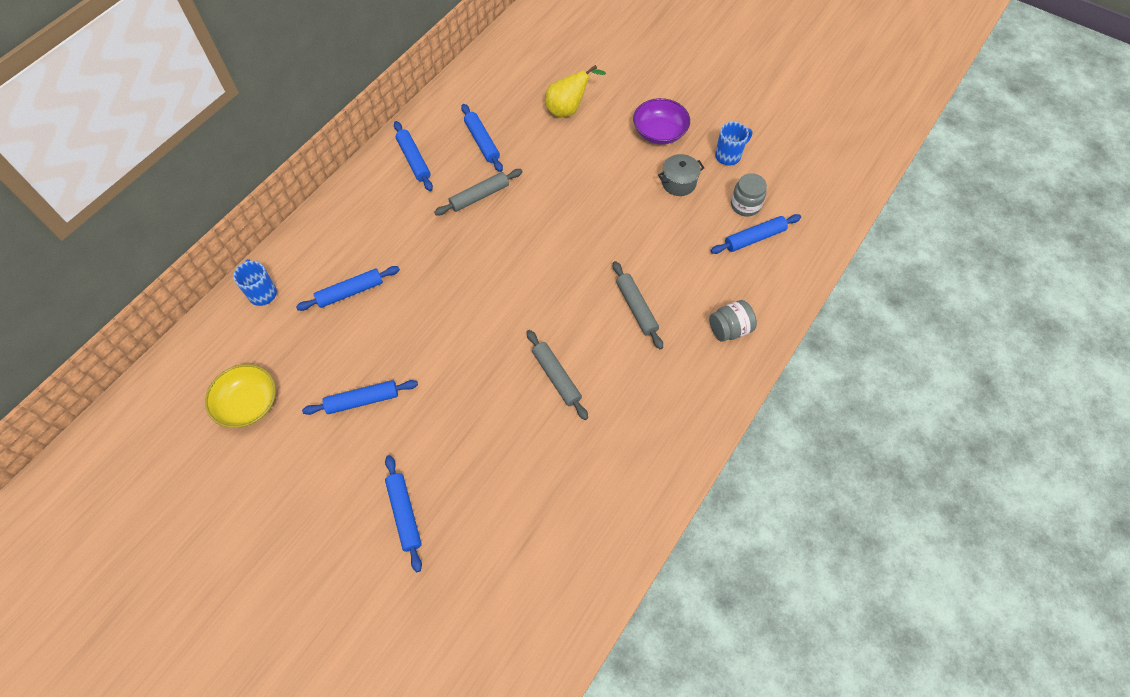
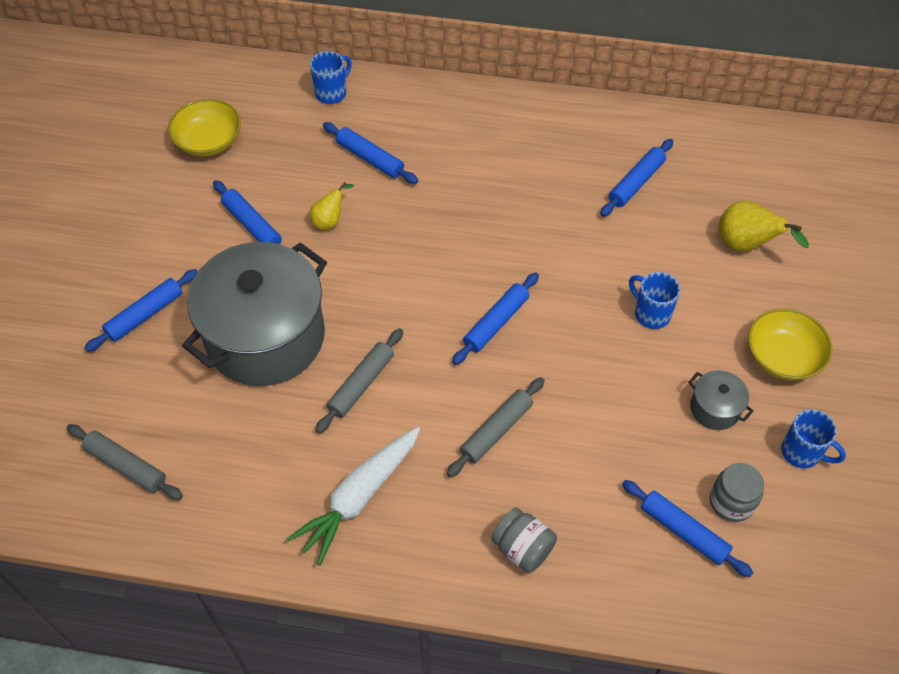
camera: 65 degrees right, 5 degrees down
(394, 343) = (330, 220): none -> yellow pear
(414, 160) = (568, 134): blue rolling pin -> blue rolling pin (496, 323)
(478, 428) = (265, 337): none -> grey pot
(479, 196) = (558, 213): grey rolling pin -> grey rolling pin (126, 466)
(591, 182) = (651, 313): none -> blue mug
(648, 413) = (359, 497): none -> white carrot
(659, 132) = (783, 356): purple bowl -> yellow bowl

